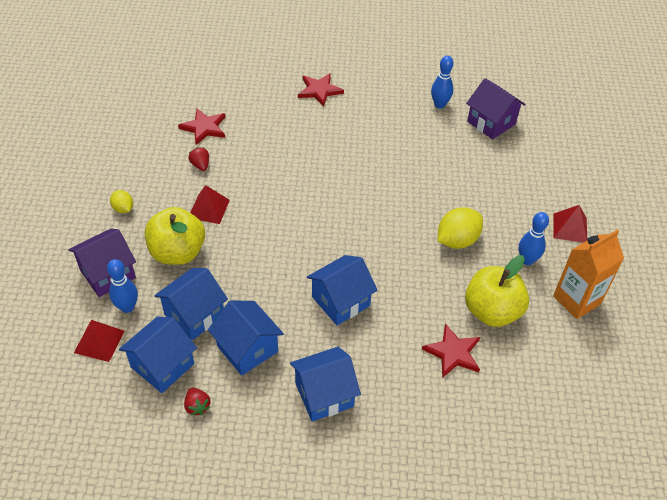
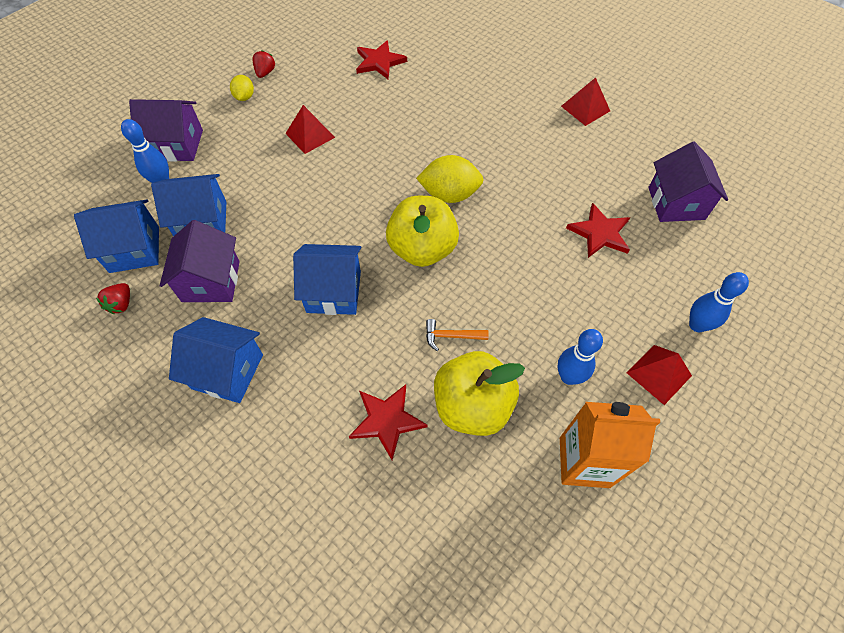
camera: 40 degrees right, 10 degrees up
(99, 341) = (114, 197): red pyramid -> red pyramid (585, 108)
(178, 252) = (246, 159): yellow apple -> yellow apple (422, 249)
(200, 165) = (342, 93): red strawberry -> red strawberry (265, 73)
(247, 349) = (211, 281): blue house -> purple house
(319, 90) = (519, 79): red star -> red star (599, 233)
(439, 105) = (633, 154): blue bowling pin -> blue bowling pin (697, 325)
(441, 280) = (451, 336): none -> orange hammer
(457, 240) = (510, 305): yellow lemon -> yellow lemon (449, 194)

